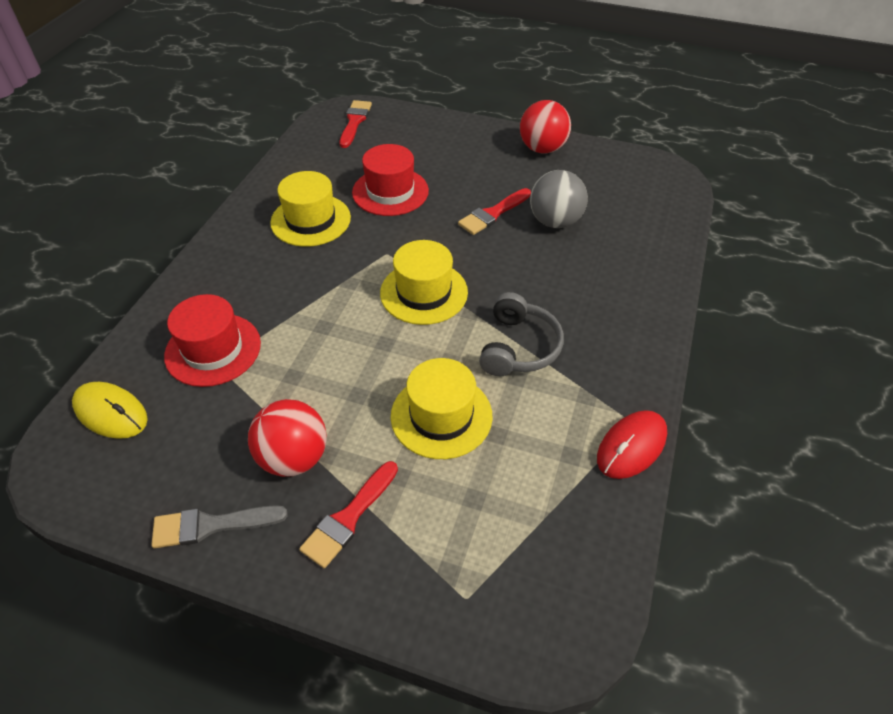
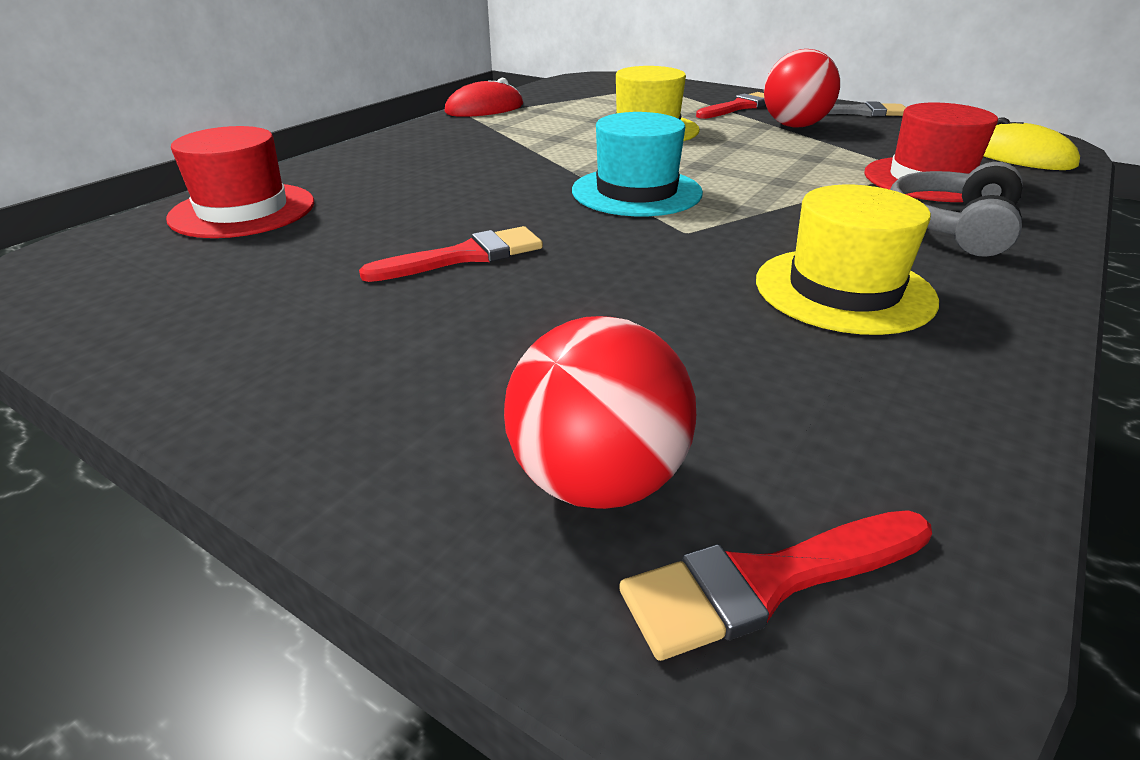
camera: 165 degrees left, 15 degrees down
(354, 122) = (767, 582): red brush -> red brush turned 45 degrees clockwise
(390, 192) = (661, 317): red hat -> red hat (243, 210)
(424, 292) = (636, 192): yellow hat -> turquoise hat
(519, 347) = (539, 150): grey headphones -> grey headphones (952, 227)
(542, 149) = (214, 360): red ball -> red ball (598, 481)
(555, 221) = (366, 235): grey ball -> none

